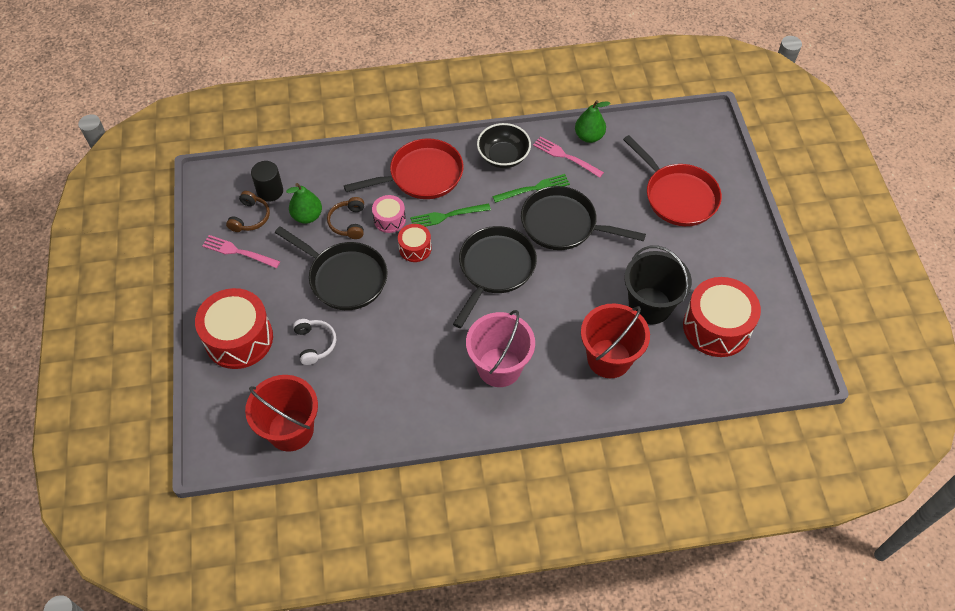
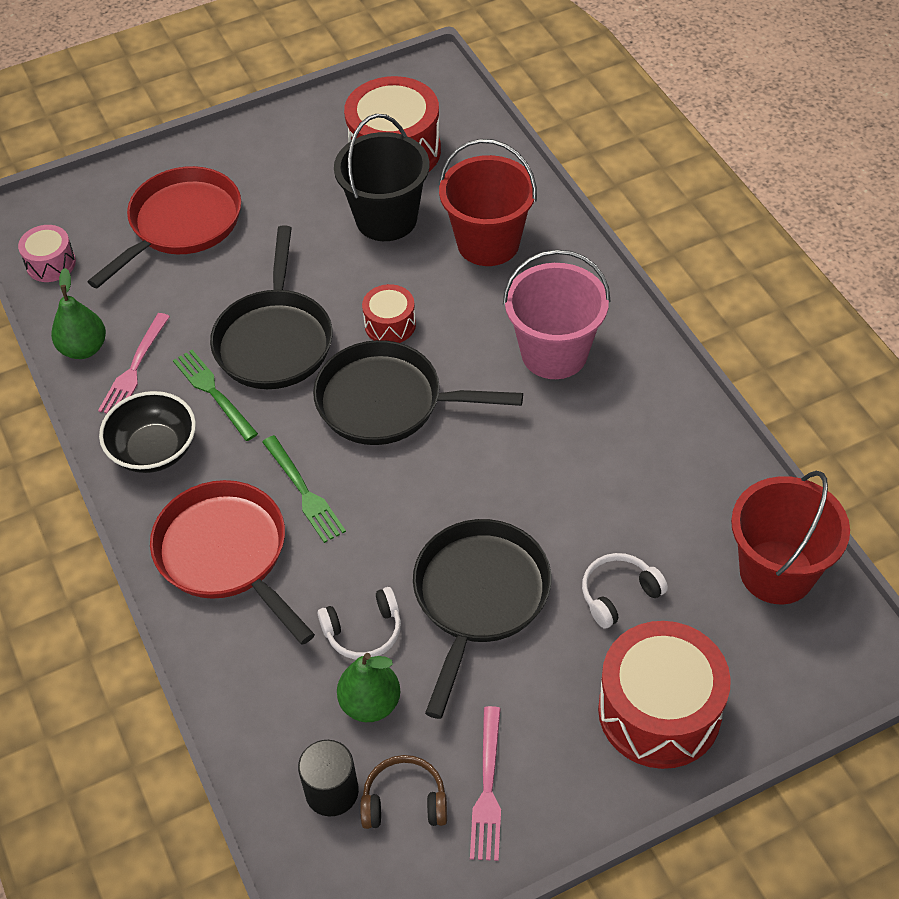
camera: 105 degrees left, 5 degrees down
(348, 223) = (364, 631): brown headphones -> white headphones
(389, 219) = (337, 571): pink drum -> pink drum (51, 263)
(415, 248) = (384, 516): red drum -> red drum (390, 324)

